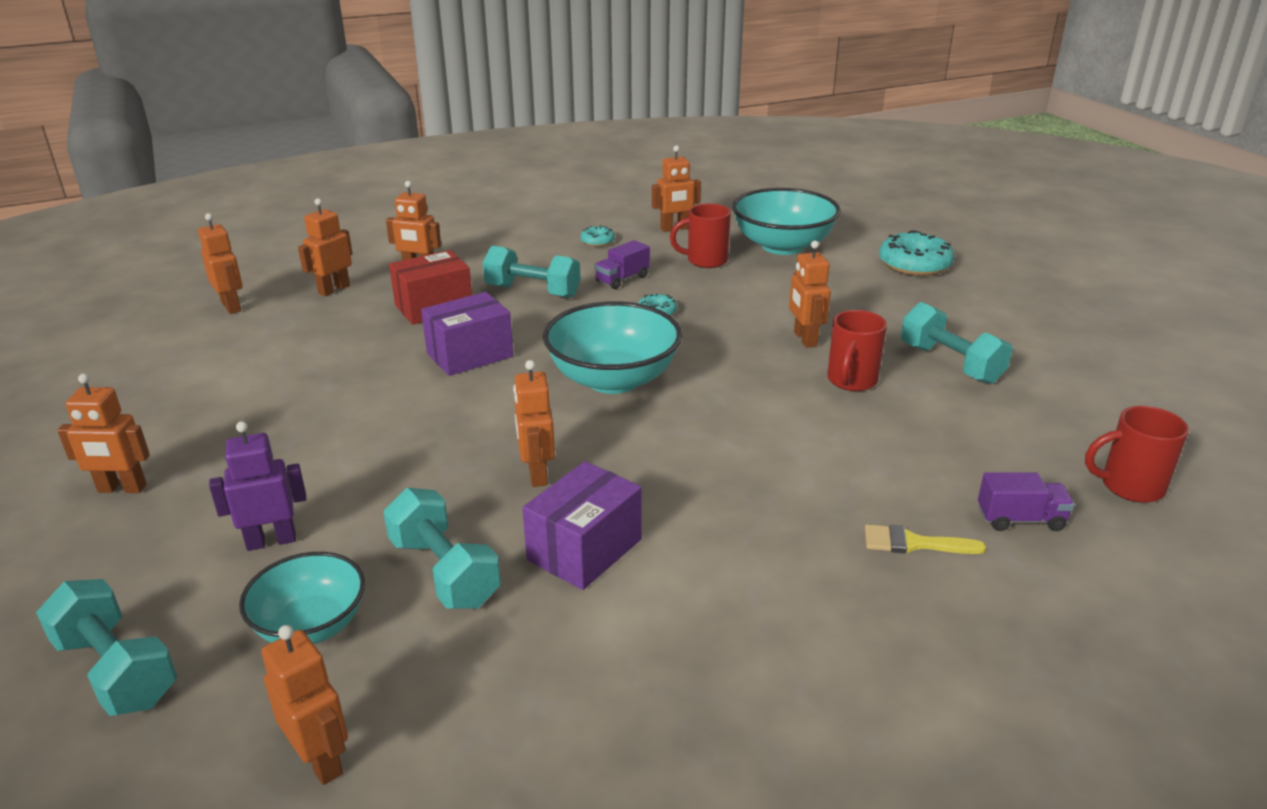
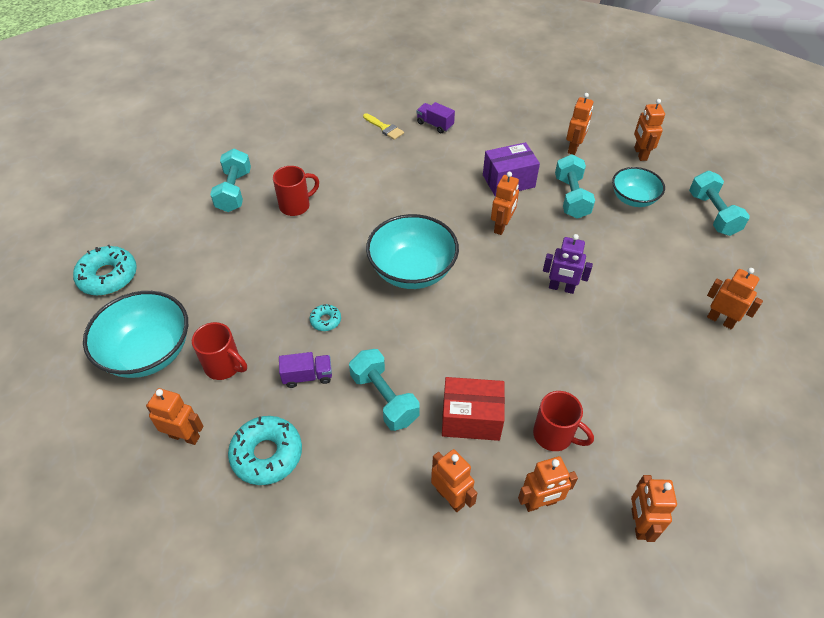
camera: 145 degrees left, 20 degrees up
(271, 541) = (642, 247): purple robot -> purple robot (561, 288)
(470, 355) = (479, 340): purple box -> none
(597, 241) = (267, 454): turquoise donut -> turquoise donut, size x2.00
(804, 339) = (275, 246): orange robot -> orange robot (574, 148)
(1020, 519) = (335, 118): purple truck -> purple truck (435, 125)
(1129, 486) = (276, 109): red mug -> red mug (554, 435)

